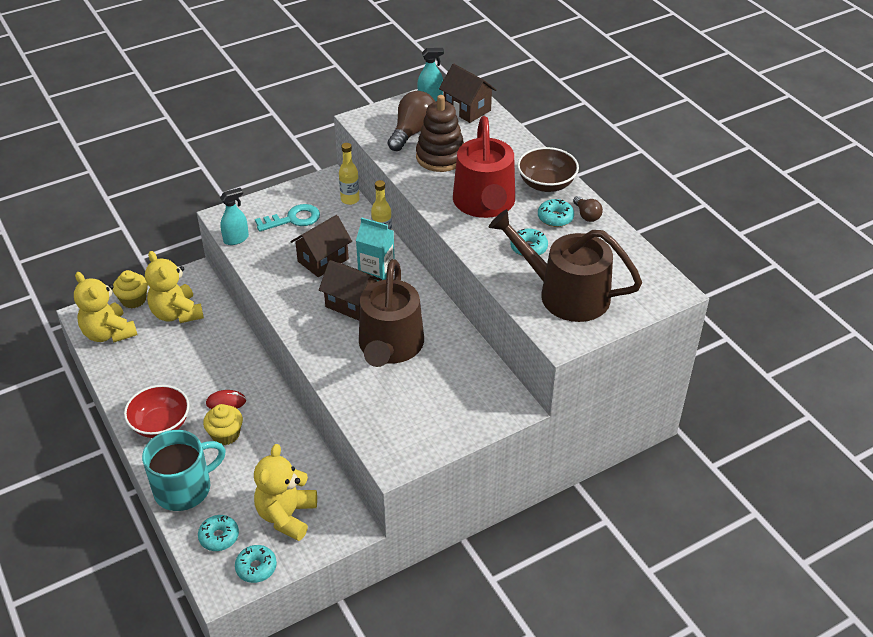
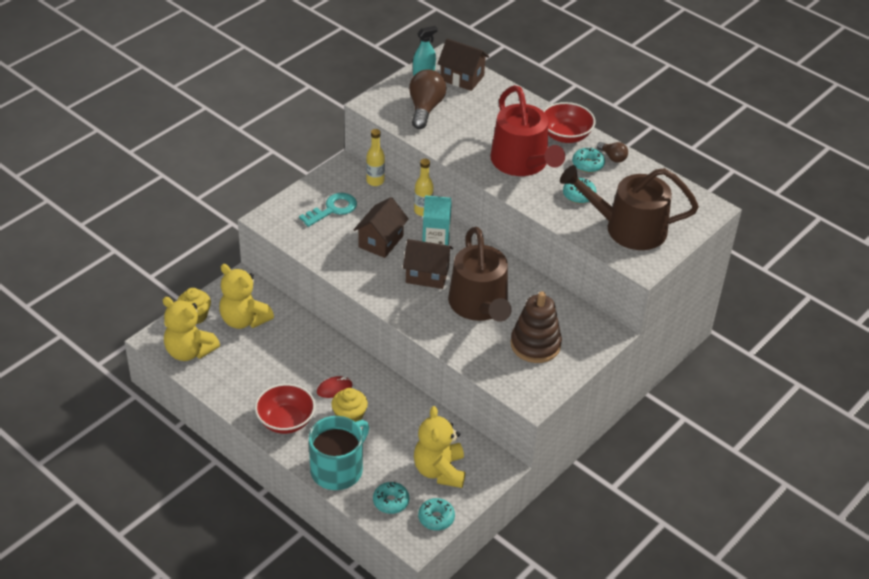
camera: 20 degrees left, 0 degrees up
(236, 239) = (290, 238): turquoise spray bottle -> none
(440, 157) = (462, 127): brown stacking toy -> brown stacking toy (535, 344)
(546, 184) = (565, 135): brown bowl -> red bowl

